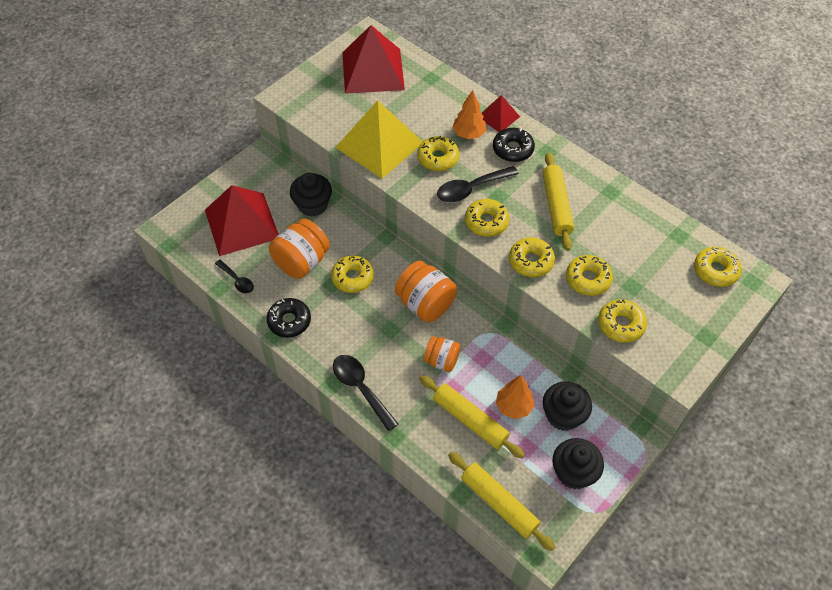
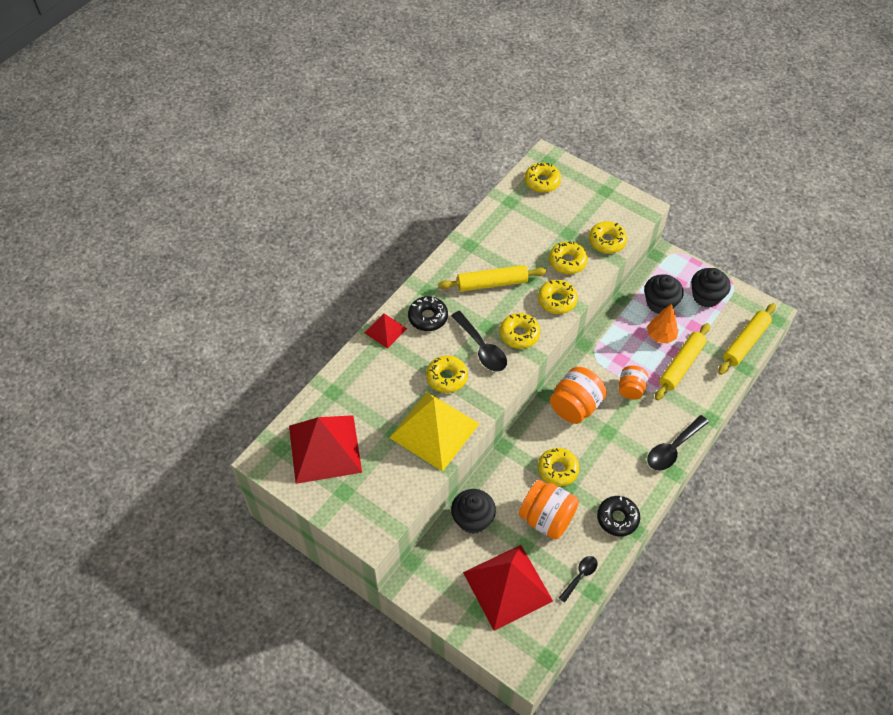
camera: 95 degrees left, 0 degrees up
(468, 134) = (411, 354): orange tree -> none

